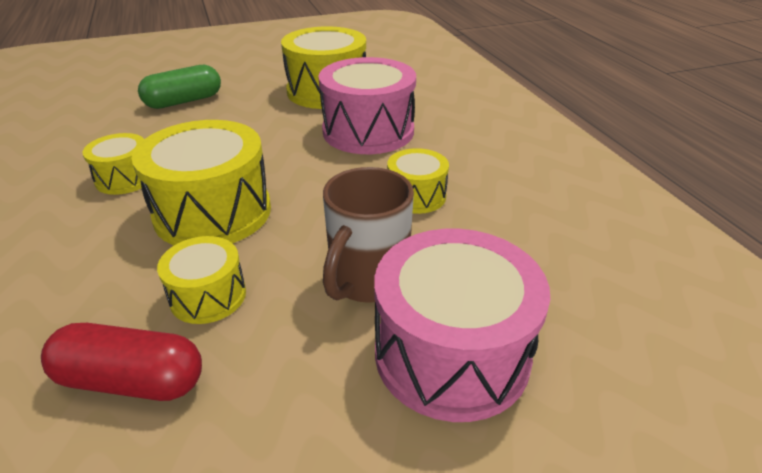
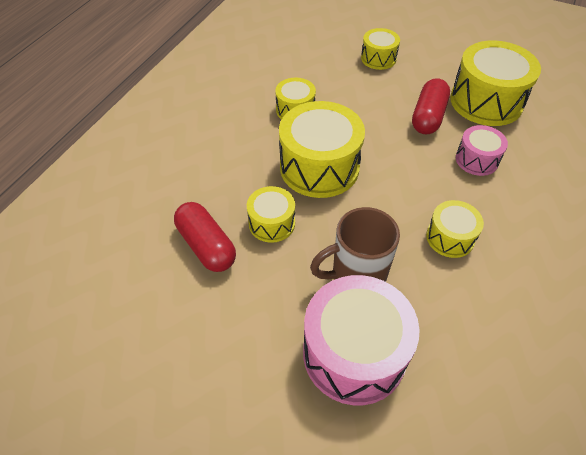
camera: 45 degrees right, 15 degrees up
(184, 101) = (378, 58): green capsule -> yellow drum
(287, 122) = (428, 117): none -> red capsule
(368, 131) = (477, 160): pink drum -> pink drum, size x0.54

